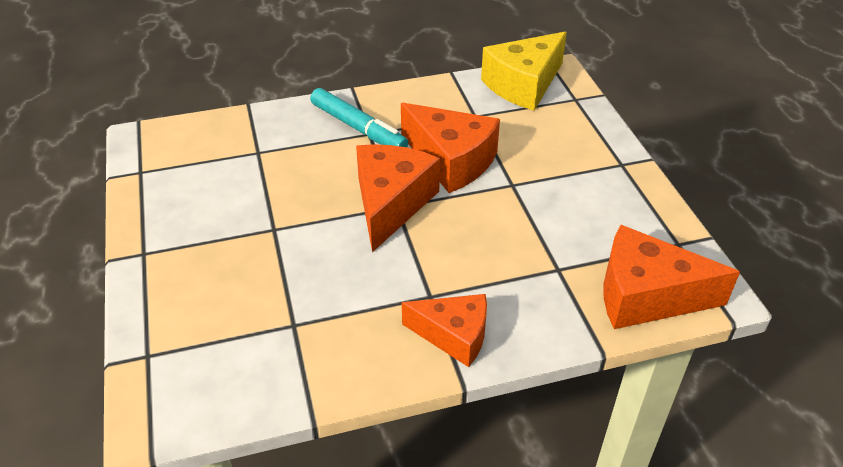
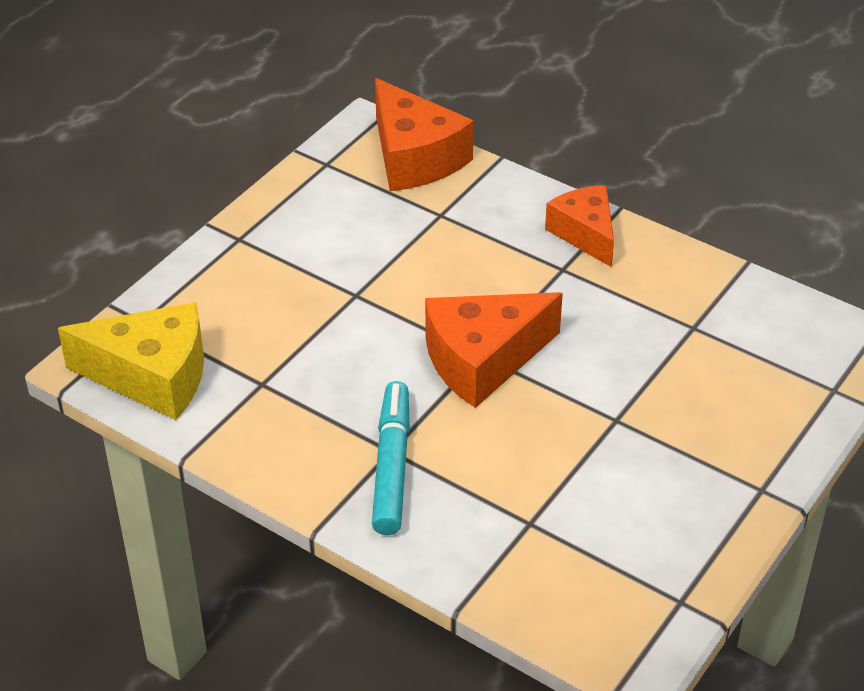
camera: 130 degrees left, 0 degrees up
(451, 160) = (366, 356): orange cheese -> none

